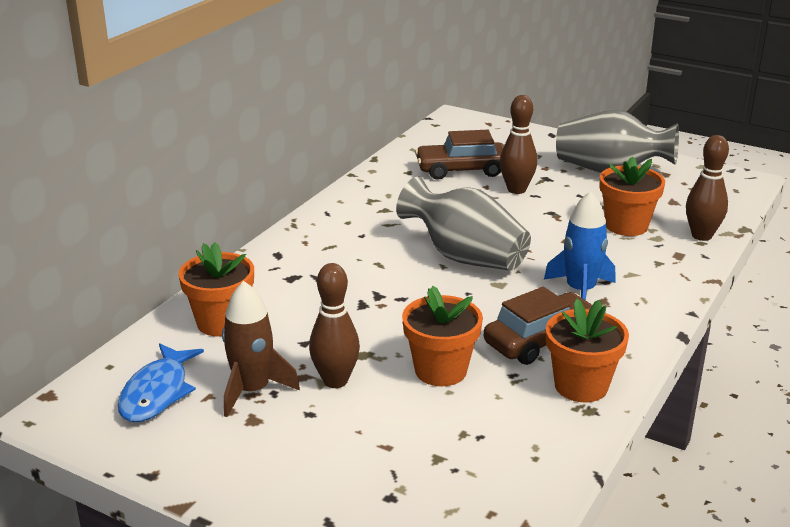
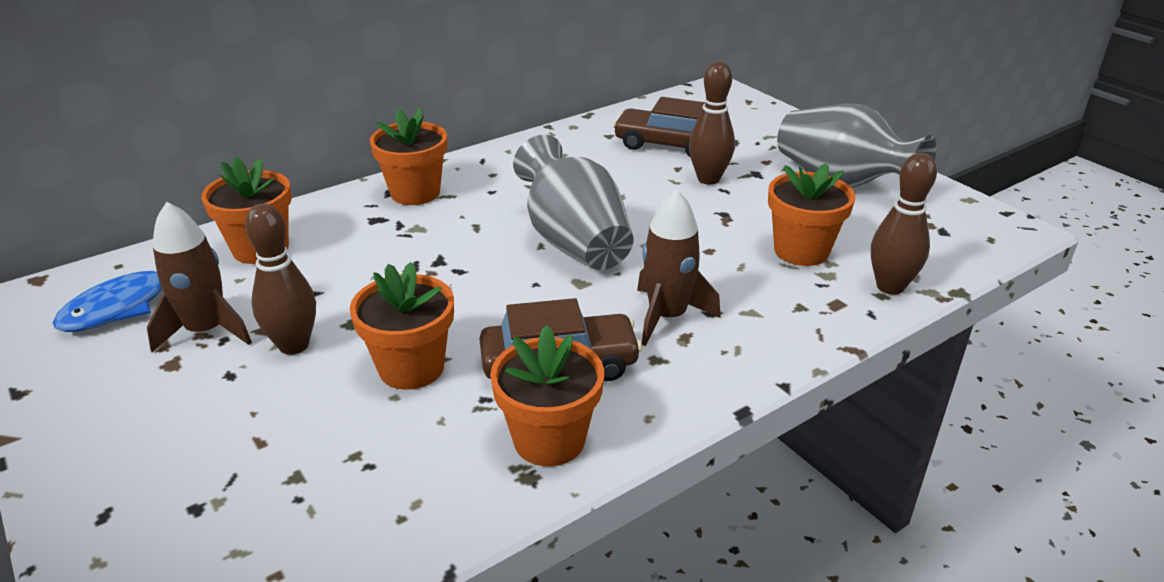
camera: 25 degrees right, 5 degrees up
(301, 250) = (415, 193): none -> orange flower pot
(580, 291) = (667, 316): blue rocket -> brown rocket

